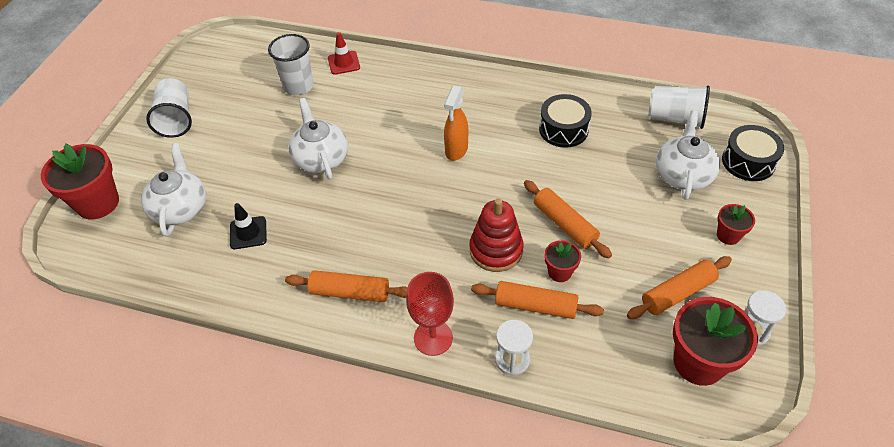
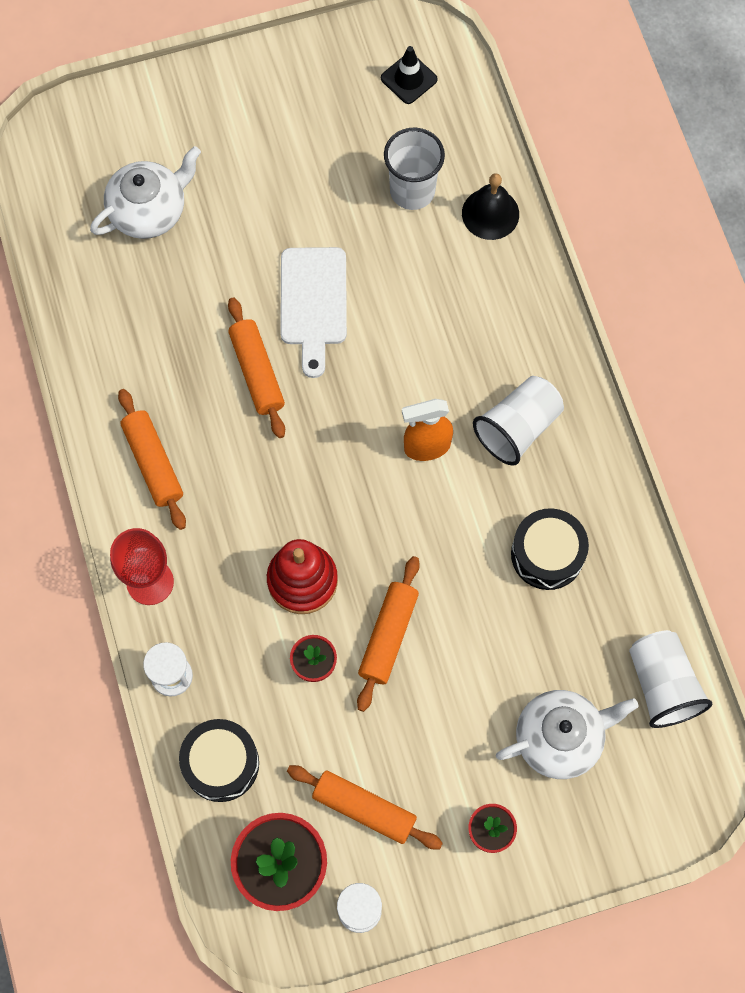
camera: 55 degrees right, 20 degrees up
(98, 203) = (103, 121): red flower pot -> none
(176, 119) = (268, 97): white cup -> white cup (518, 428)
(248, 233) = (162, 305): black traffic cone -> black traffic cone (409, 79)
(321, 158) = (313, 302): white teapot -> white cutting board
(344, 63) = (490, 213): red traffic cone -> black bell
(535, 306) = (253, 664): orange rolling pin -> orange rolling pin (257, 372)
(748, 162) = (638, 810): black drum -> black drum (221, 763)

